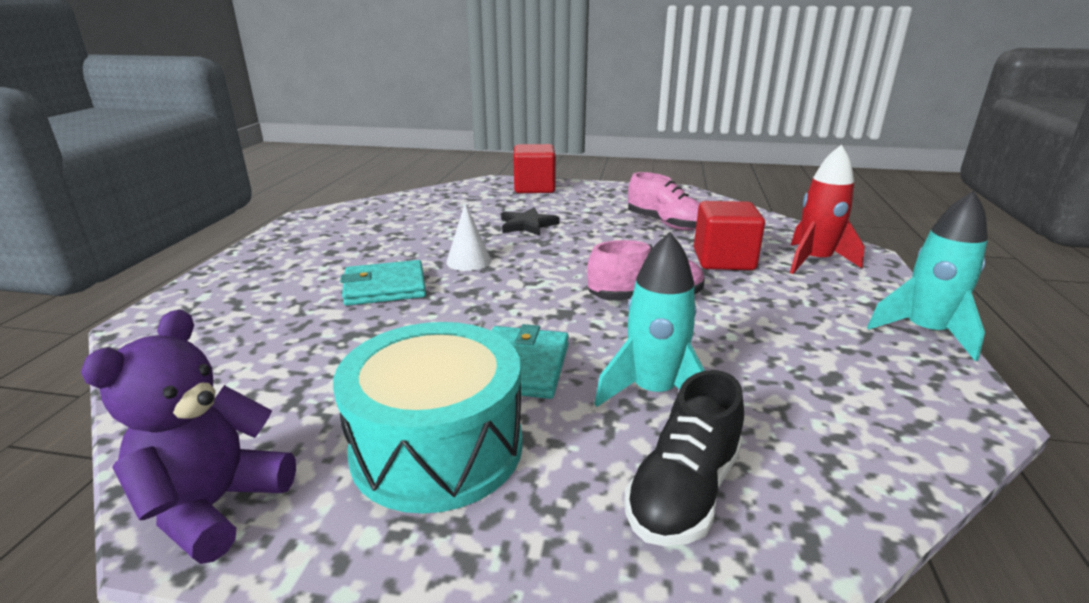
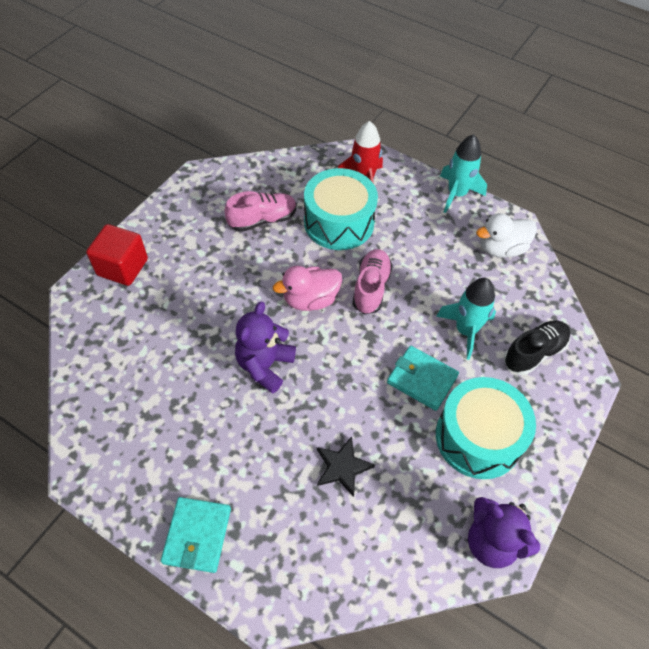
camera: 70 degrees left, 30 degrees up
(385, 287) = (285, 431): turquoise wallet -> turquoise wallet (197, 535)
(469, 261) = (265, 365): white cone -> purple teddy bear
(527, 225) = (213, 304): black star -> black star (342, 467)
(583, 266) = (310, 300): none -> pink duck
(684, 491) = (534, 353): black shoe -> black shoe turned 90 degrees counterclockwise
(723, 260) = (339, 222): red cube -> turquoise drum
(885, 400) = (501, 248): none -> white duck

